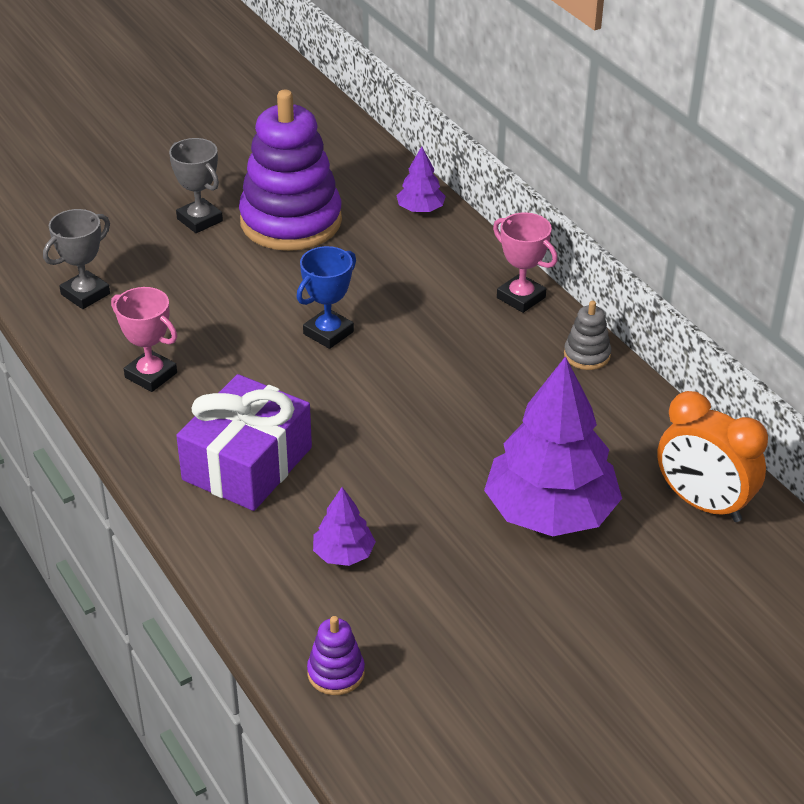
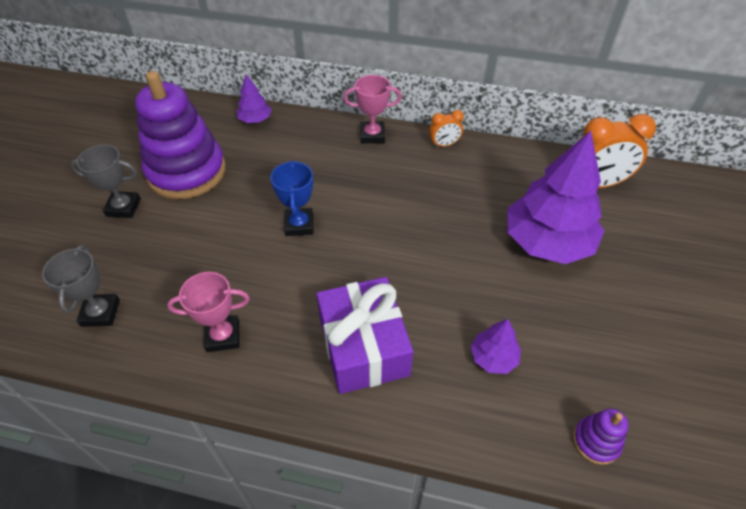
camera: 45 degrees left, 10 degrees up
(587, 355) = (444, 145): grey stacking toy -> orange clock

